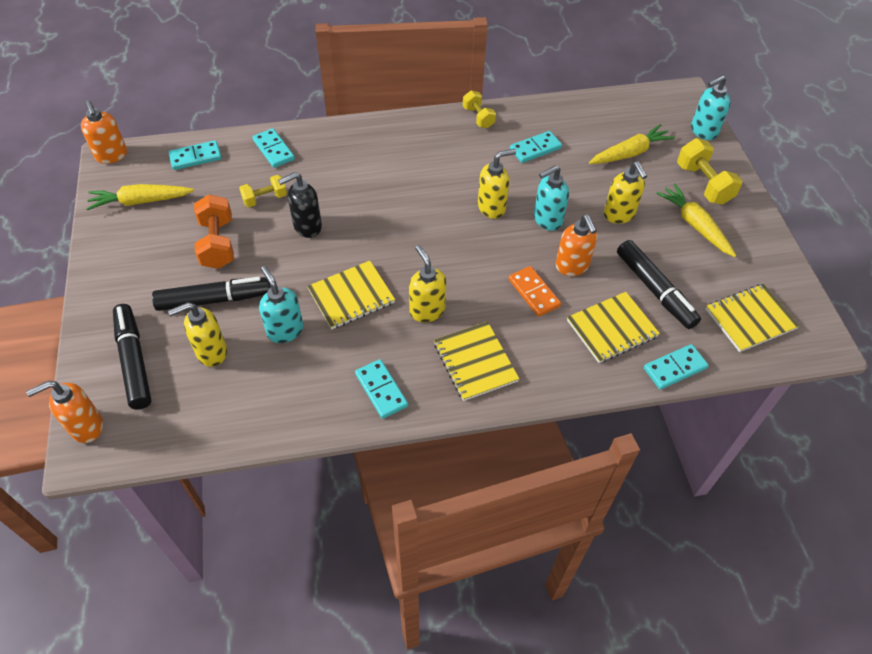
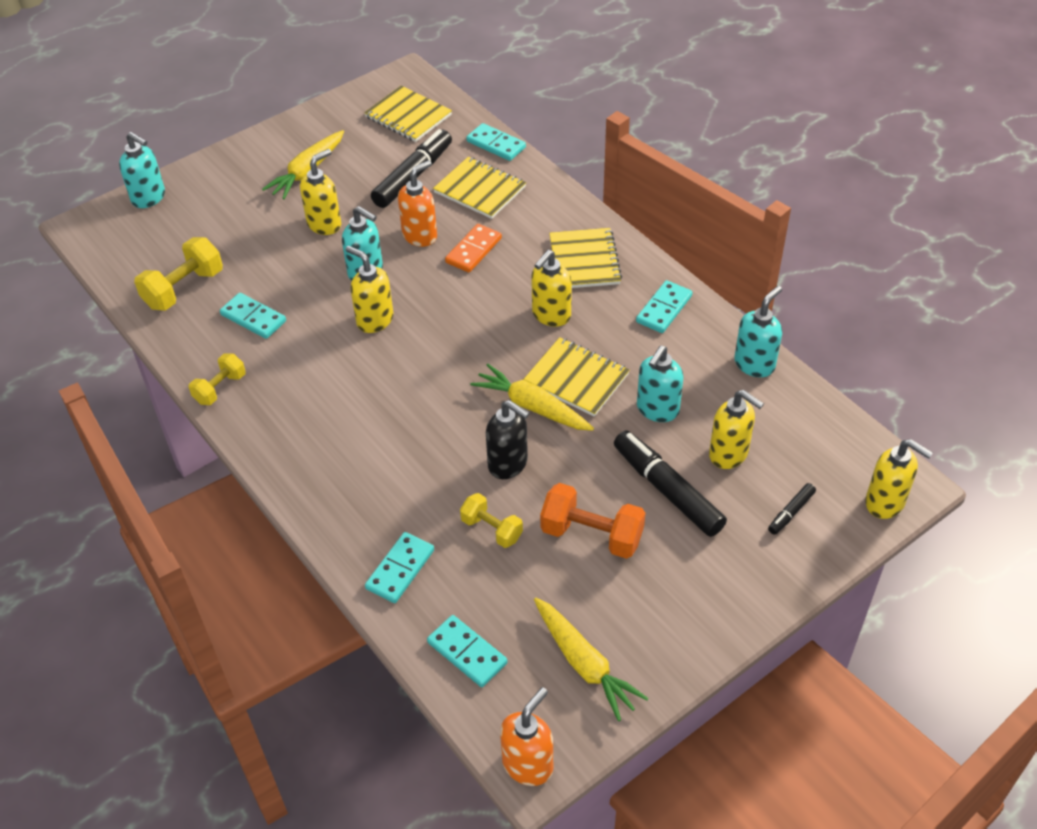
camera: 115 degrees left, 5 degrees down
(86, 427) = (885, 503): orange soap dispenser -> yellow soap dispenser
(134, 361) = (791, 512): black marker -> black marker, size x0.48
(218, 243) = (591, 535): orange dumbbell -> orange dumbbell turned 60 degrees clockwise
(276, 421) = (754, 364): none -> turquoise soap dispenser
(475, 362) = (584, 261): yellow notebook -> yellow notebook turned 45 degrees counterclockwise
(629, 153) = (218, 242): yellow carrot -> yellow carrot (532, 407)
(703, 184) = (240, 179): yellow dumbbell -> yellow dumbbell (184, 289)

